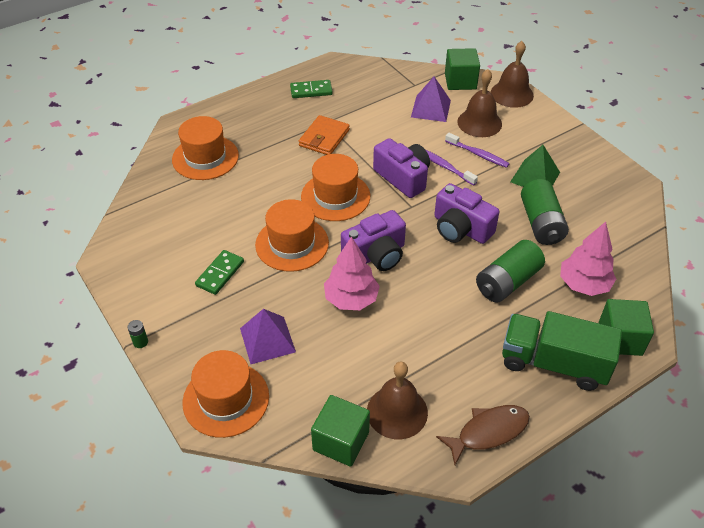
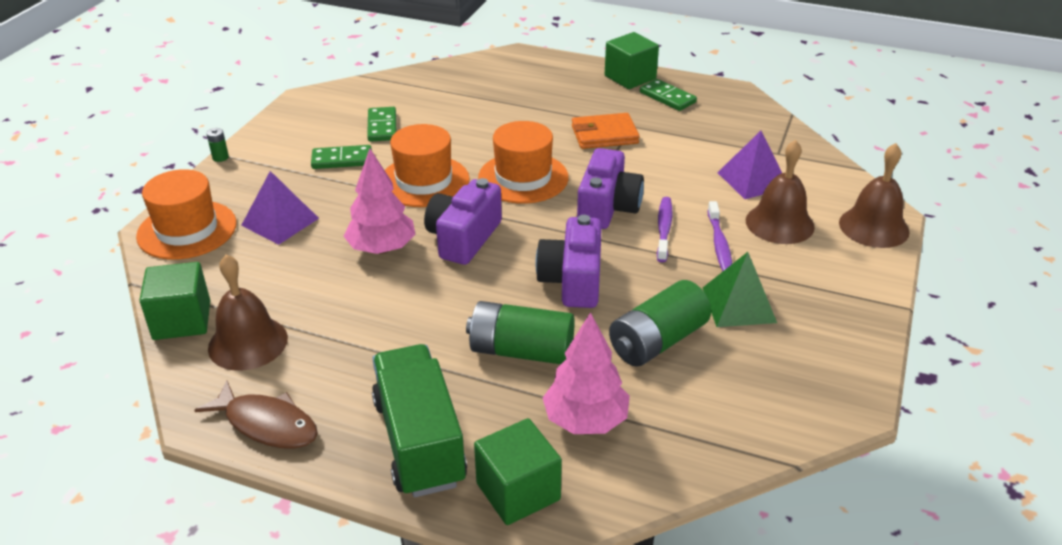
camera: 55 degrees right, 10 degrees down
(198, 234) = (382, 127): none -> green domino
(205, 157) = (488, 86): orange hat -> none
(376, 255) = (463, 238): purple camera -> purple camera turned 90 degrees clockwise
(460, 81) = (835, 180): green cube -> green cube (630, 77)

